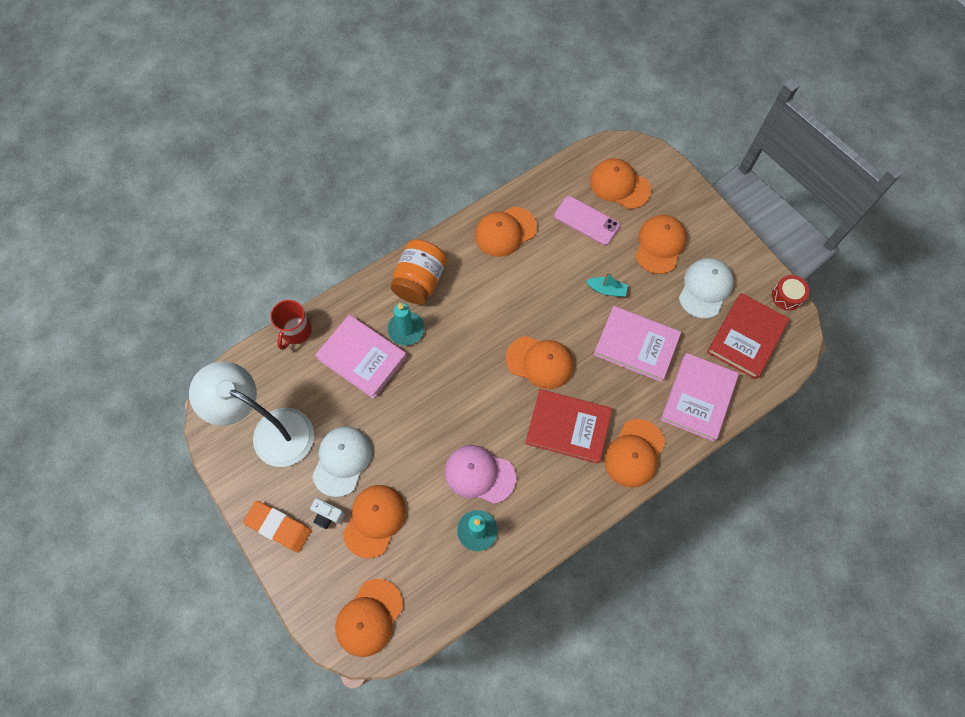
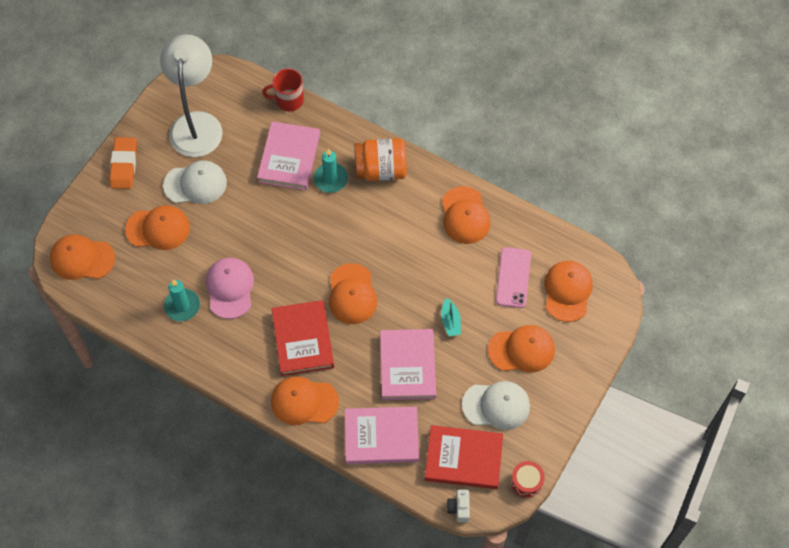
camera: 65 degrees right, 5 degrees down
(328, 515) = (147, 194): white camera -> white camera (459, 508)
(505, 232) = (465, 215): orange cap -> orange cap turned 135 degrees counterclockwise

